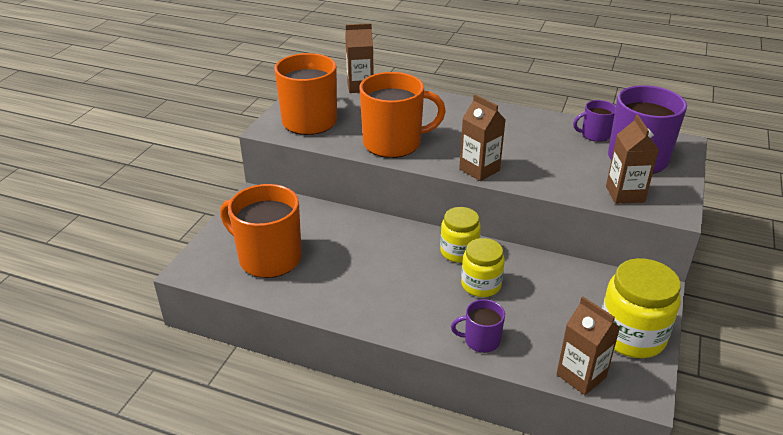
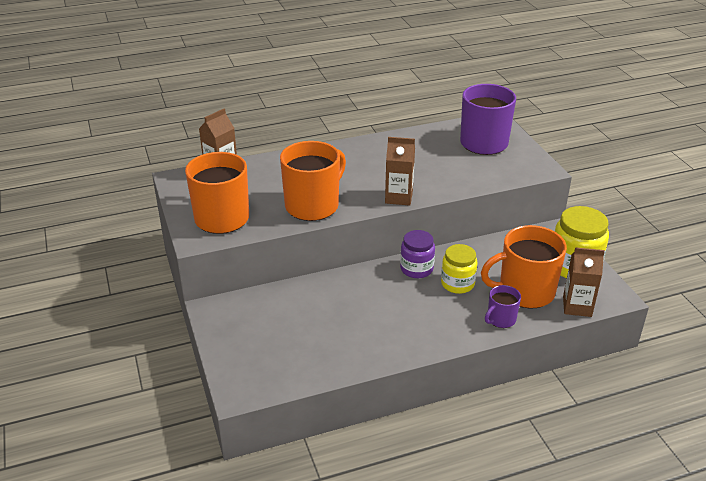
camera: 40 degrees left, 0 degrees up
(268, 258) = (289, 349): orange mug -> orange mug (525, 292)
(459, 251) = (416, 269): yellow jar -> purple jar
(594, 135) = (438, 137): purple mug -> none
(625, 194) = (505, 171): brown carton -> none

